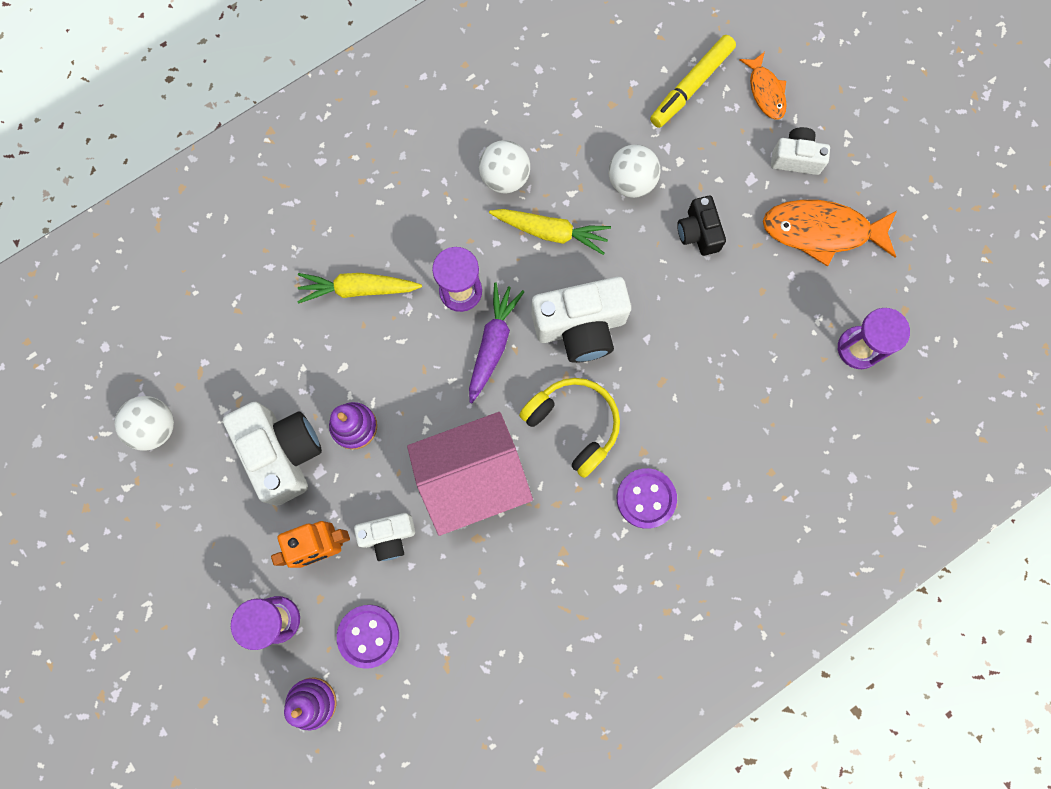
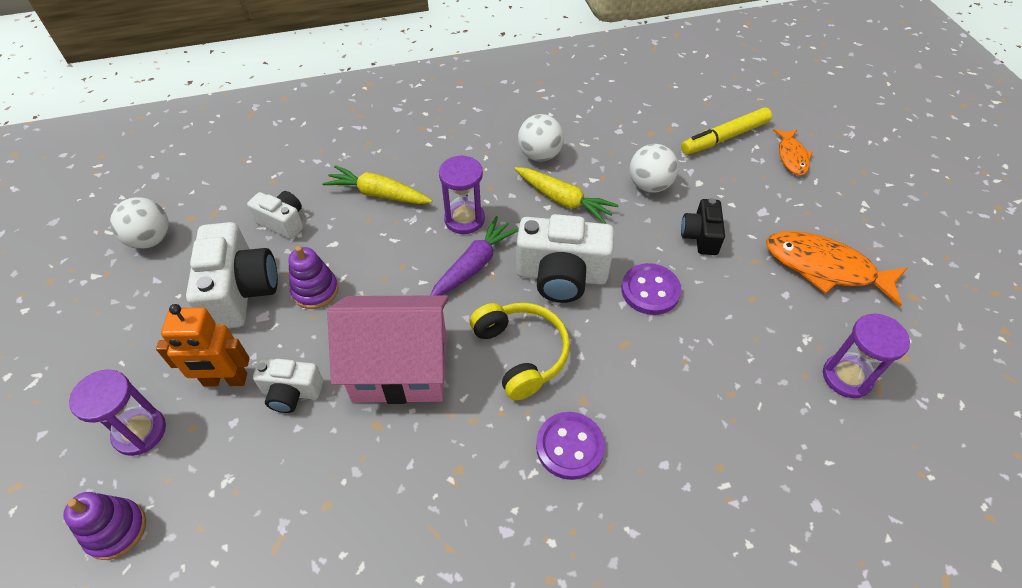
camera: 20 degrees right, 25 degrees down
(368, 635) = (215, 481): purple button -> purple button (650, 290)
(796, 158) = (810, 208): white camera -> white camera (283, 222)

